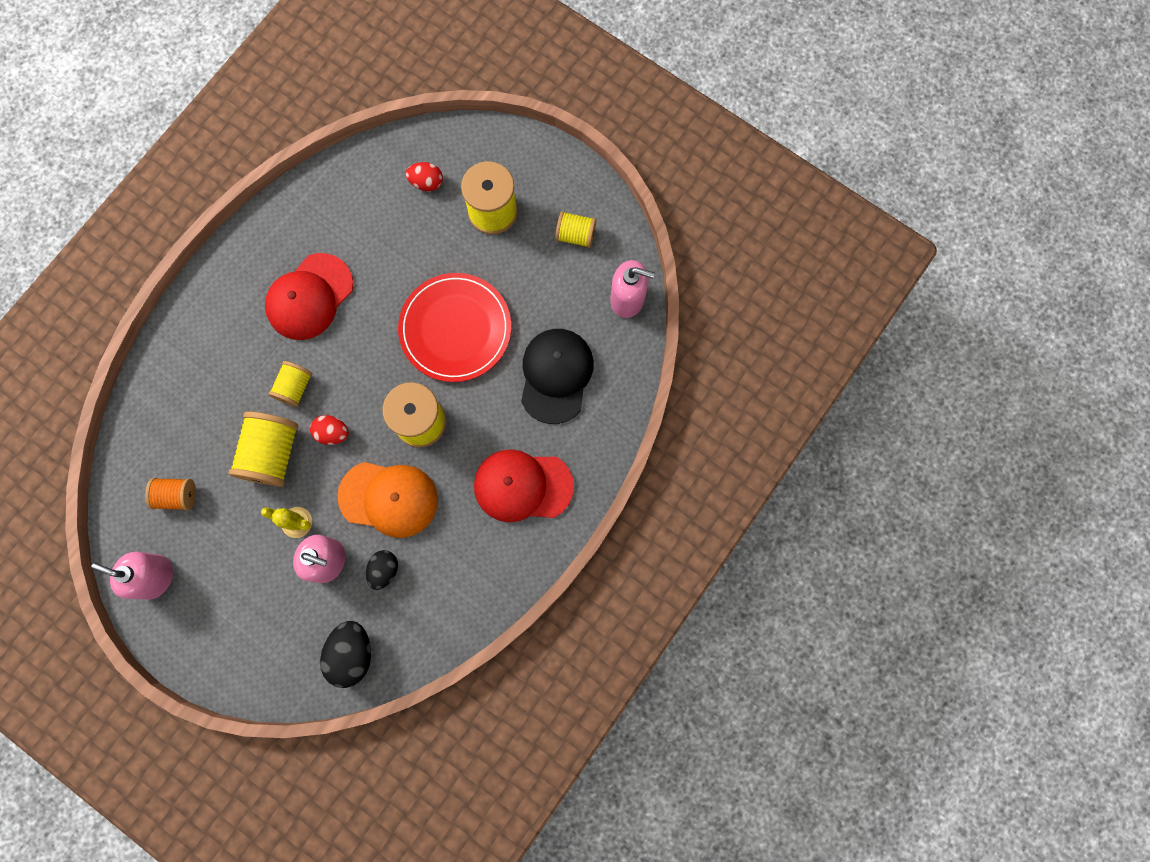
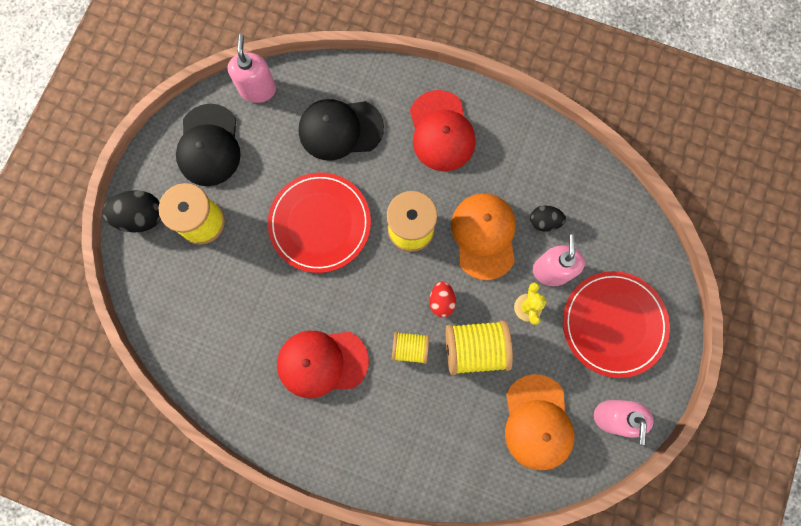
camera: 105 degrees left, 0 degrees up
(177, 496) = (537, 422): orange spool -> orange cap
(248, 610) = (613, 324): none -> red plate
(309, 297) = (322, 362): red cap -> red cap turned 150 degrees clockwise
(352, 653) = (619, 227): black egg -> black egg (141, 217)
(426, 182) = (185, 289): red egg -> none
(575, 235) = (209, 145): yellow spool -> black cap

